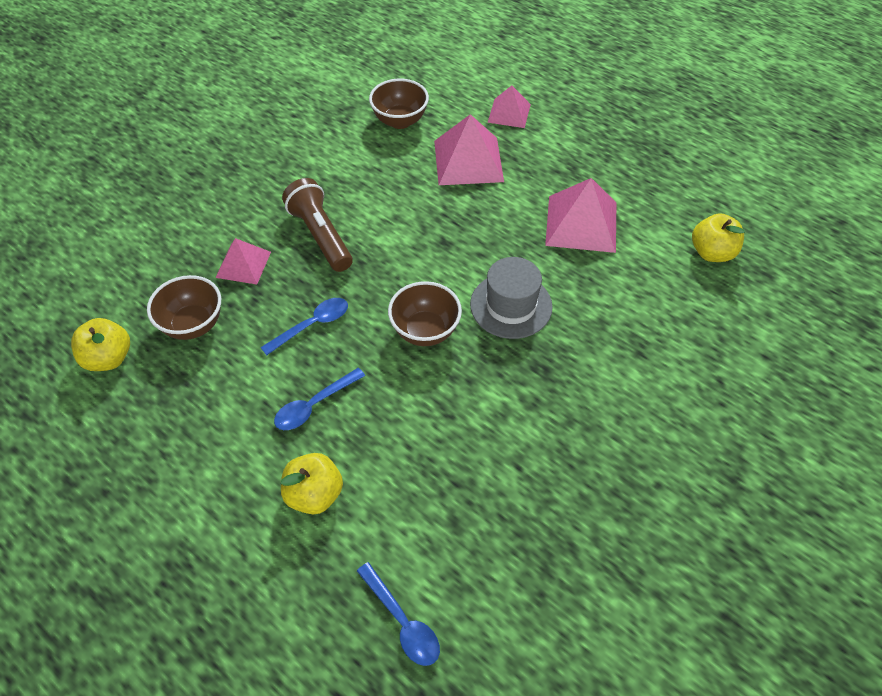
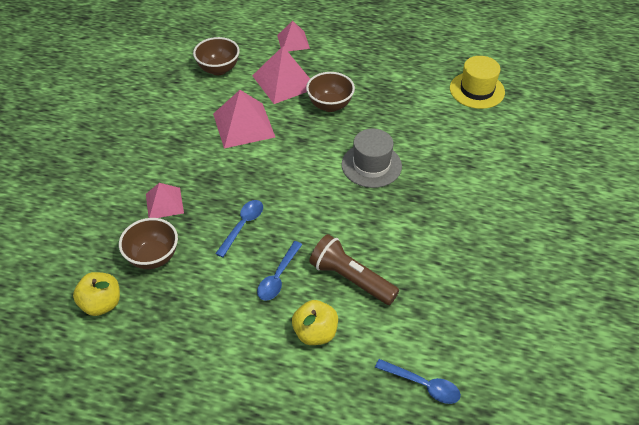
camera: 25 degrees left, 5 degrees down
(321, 235) = (210, 164): brown flashlight -> brown flashlight (351, 279)
(425, 331) = (324, 201): brown bowl -> brown bowl (330, 105)
(581, 223) = (385, 98): pink pyramid -> pink pyramid (243, 125)
(712, 253) = (477, 90): yellow apple -> yellow hat

